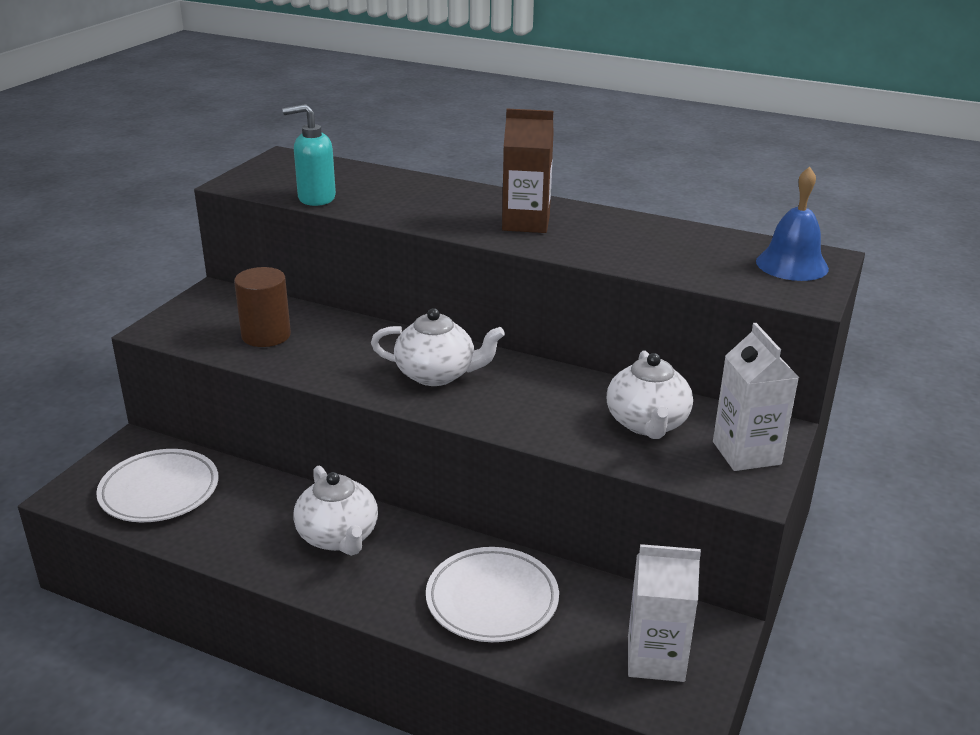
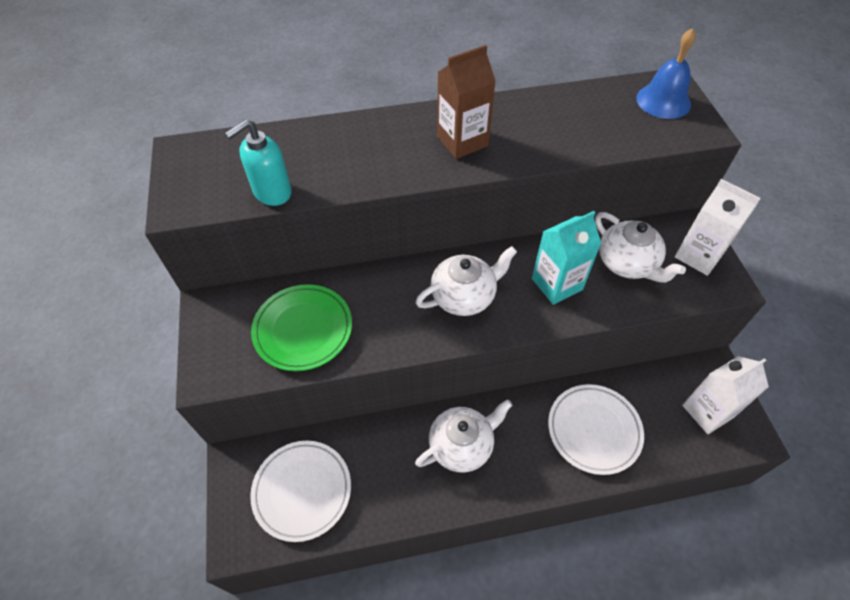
camera: 35 degrees left, 25 degrees up
(266, 335) = (303, 330): brown cylinder -> green plate
(338, 537) = (462, 445): white teapot -> white teapot turned 60 degrees counterclockwise
(544, 405) = (557, 284): none -> turquoise carton

